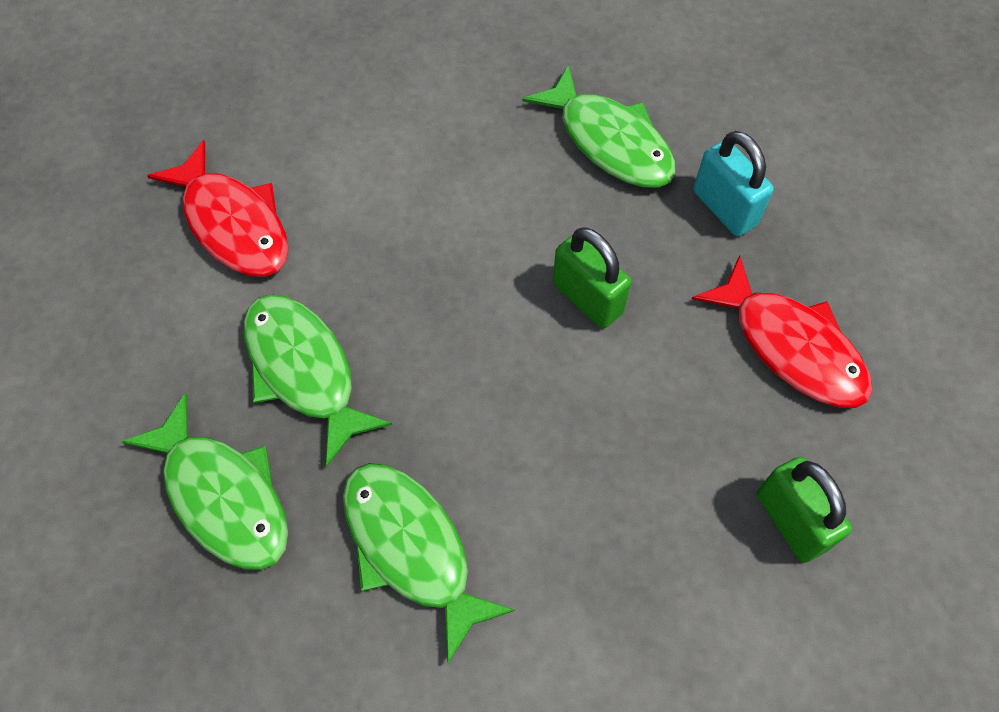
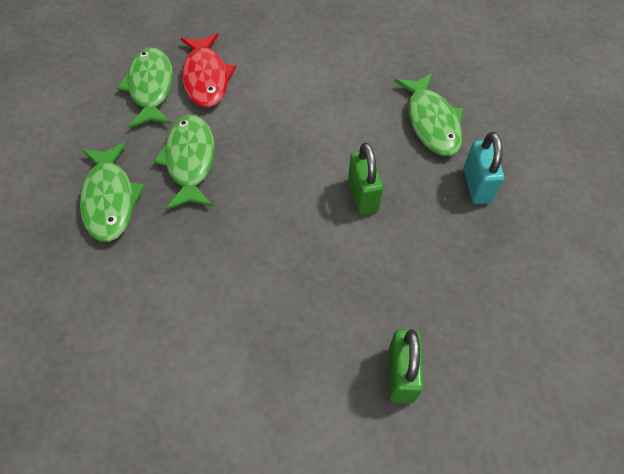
camera: 30 degrees right, 5 degrees down
(411, 548) = (180, 273): green fish -> green fish (151, 88)
(791, 346) = (467, 278): red fish -> none

